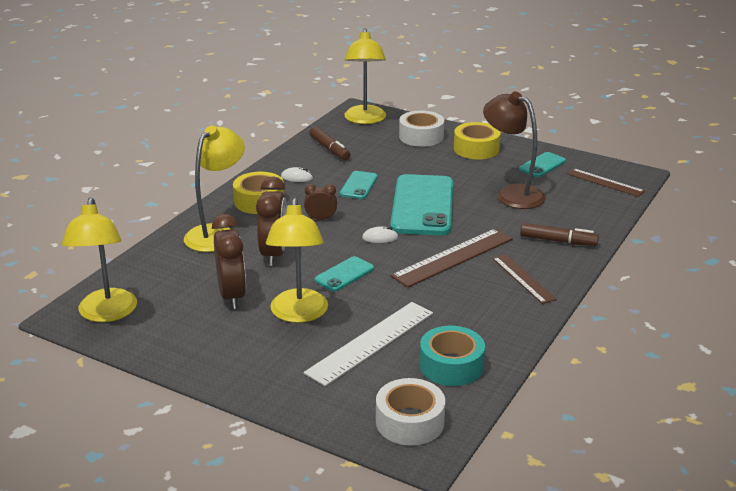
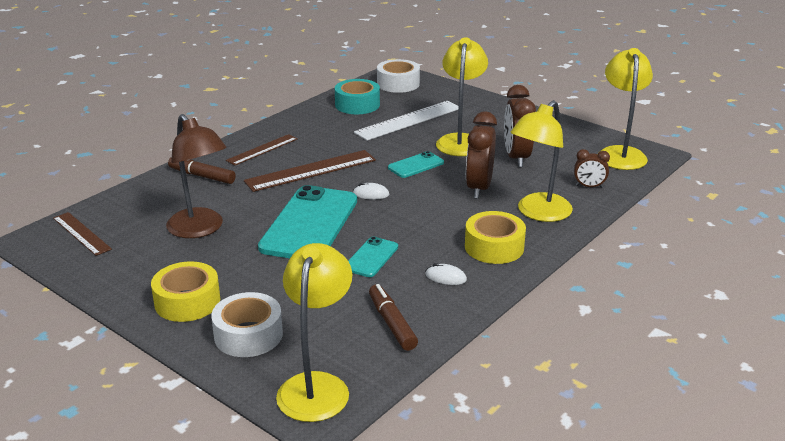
camera: 170 degrees left, 0 degrees up
(321, 219) = (426, 219): brown clock -> brown clock (589, 186)
(523, 278) = (262, 149): brown ruler -> brown ruler turned 60 degrees clockwise
(542, 165) = (127, 265): turquoise phone -> none

